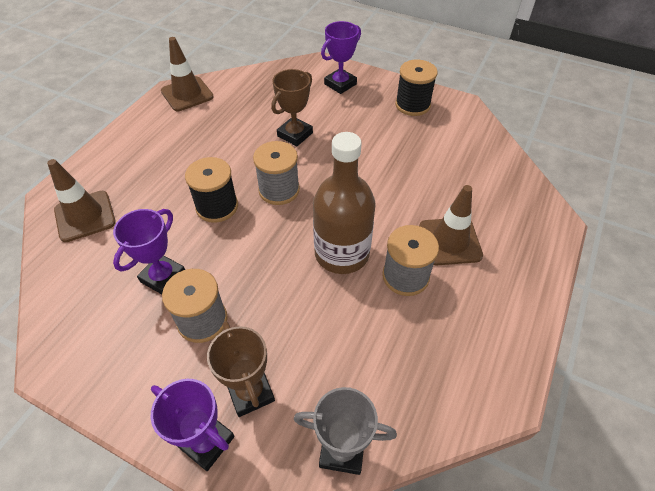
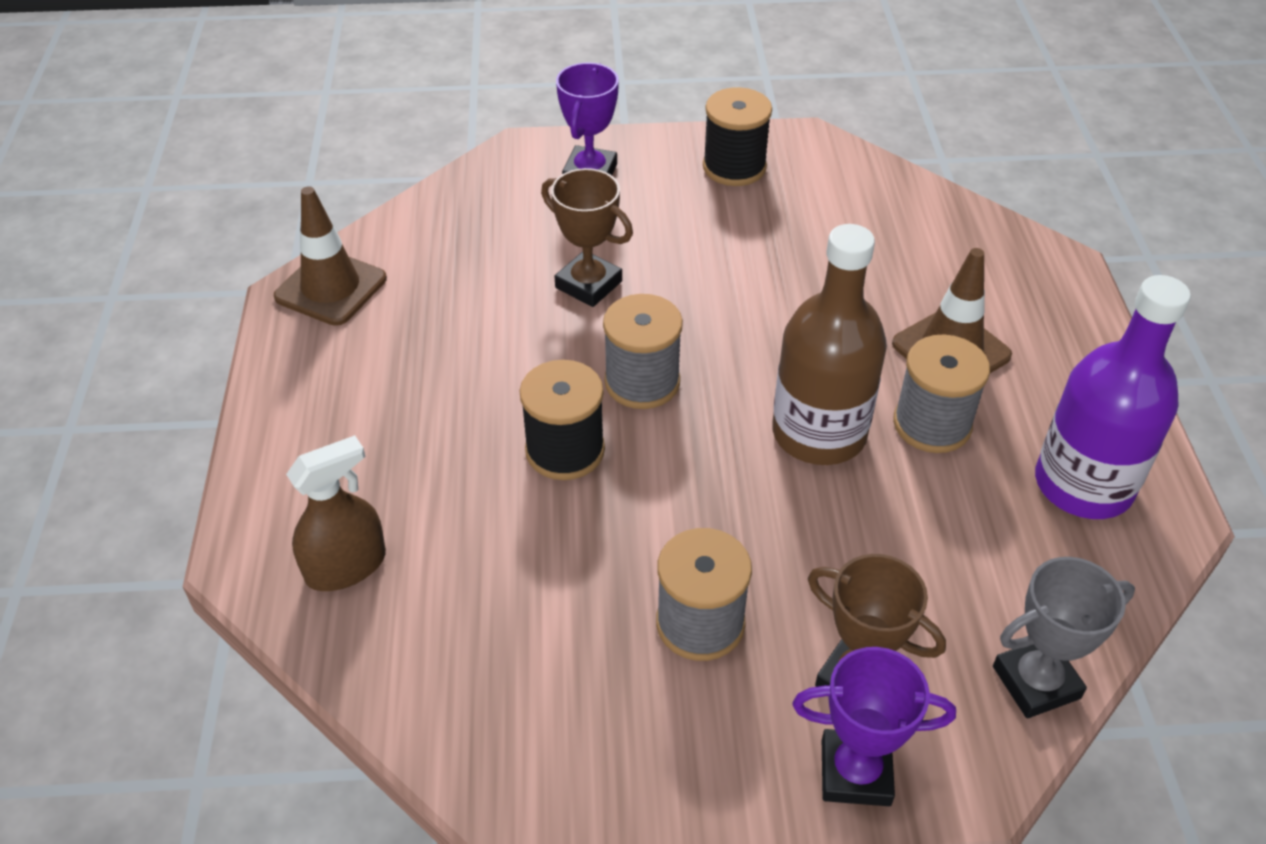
camera: 30 degrees left, 5 degrees down
(85, 216) = (346, 566): brown traffic cone -> brown spray bottle
(163, 277) = (579, 594): purple trophy -> none
(295, 134) = (588, 284): brown trophy -> brown trophy turned 60 degrees counterclockwise
(465, 351) = (1083, 484): none -> purple bottle

